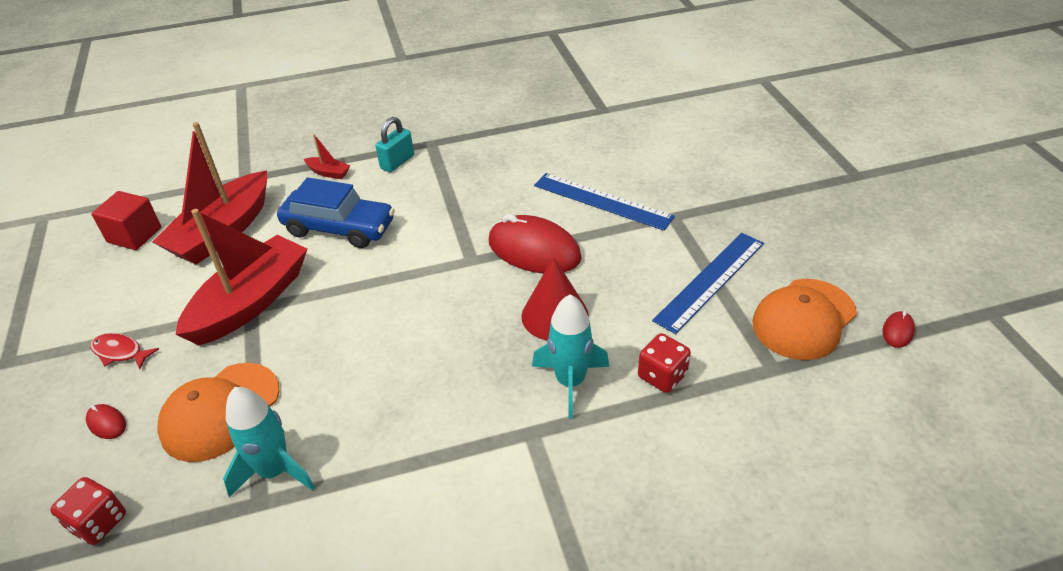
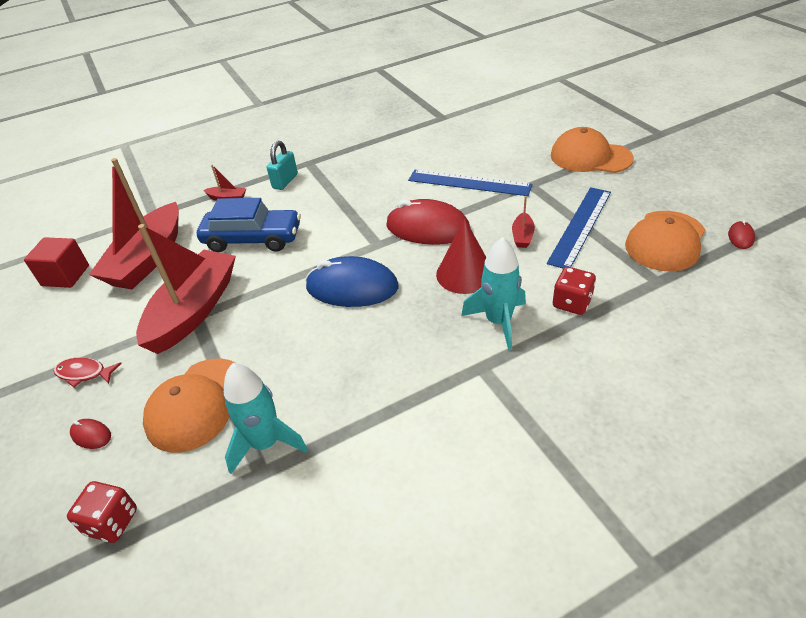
camera: 10 degrees left, 0 degrees up
(425, 308) = (352, 287): none -> blue mouse
(638, 281) = (522, 236): none -> red boat
(758, 192) = (590, 157): none -> orange cap

